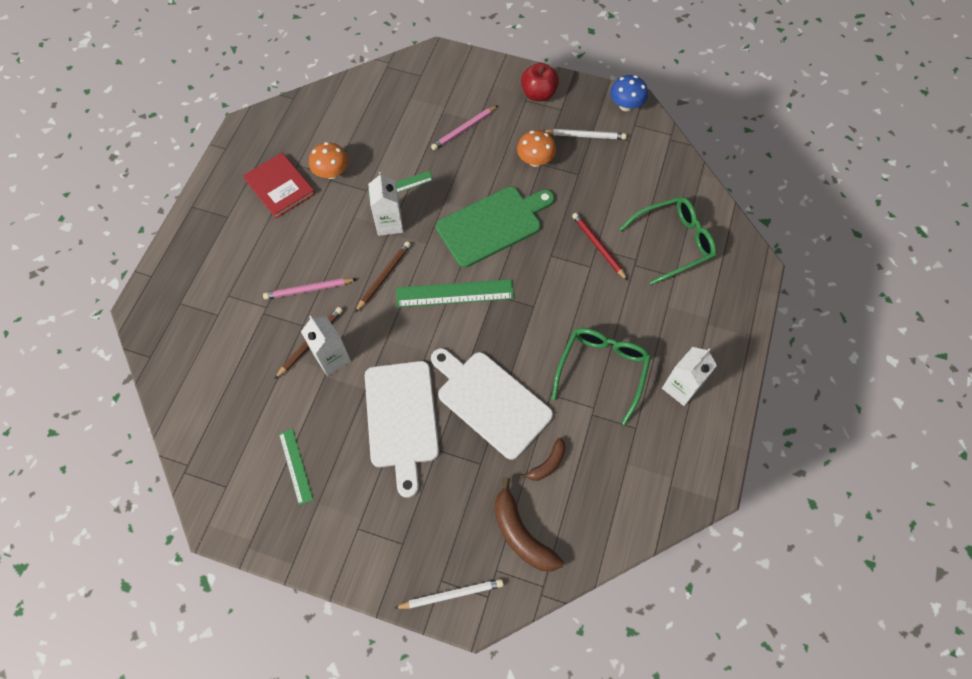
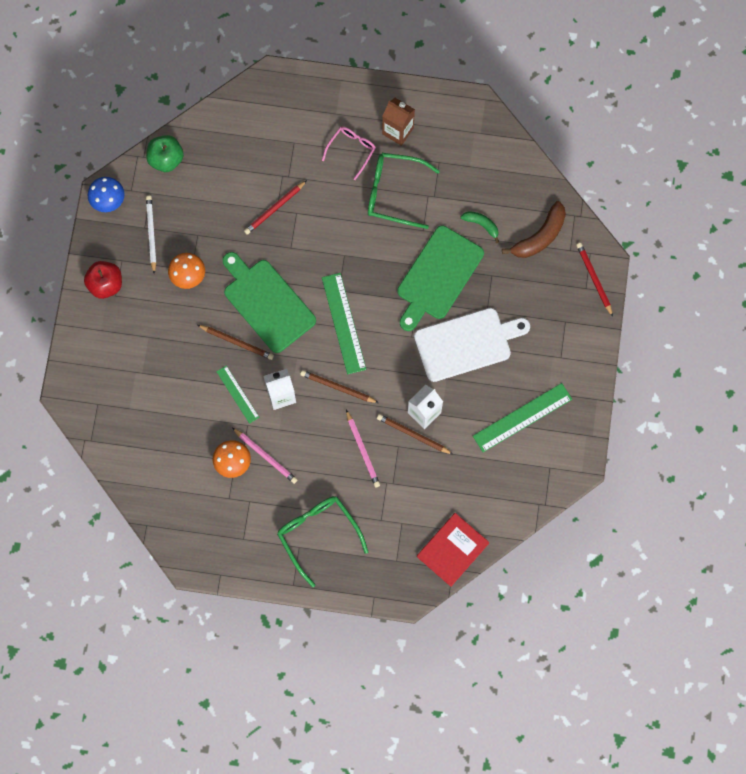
camera: 100 degrees left, 10 degrees up
(280, 187) = (257, 507): red book -> red book (452, 550)
(295, 466) = (522, 417): green ruler -> green ruler, size x1.65
(451, 594) = (594, 279): white pencil -> red pencil
(455, 192) = (237, 342): none -> brown pencil
(464, 129) = (161, 348): pink pencil -> pink pencil (265, 456)
(491, 401) = (438, 276): white cutting board -> green cutting board
(547, 464) = (481, 225): brown banana -> green banana
(659, 333) = (351, 151): none -> pink glasses
(665, 157) = (166, 159): none -> green apple
(673, 242) = (259, 146): green glasses -> green glasses (318, 535)
(681, 387) = (397, 131): white carton -> brown carton

